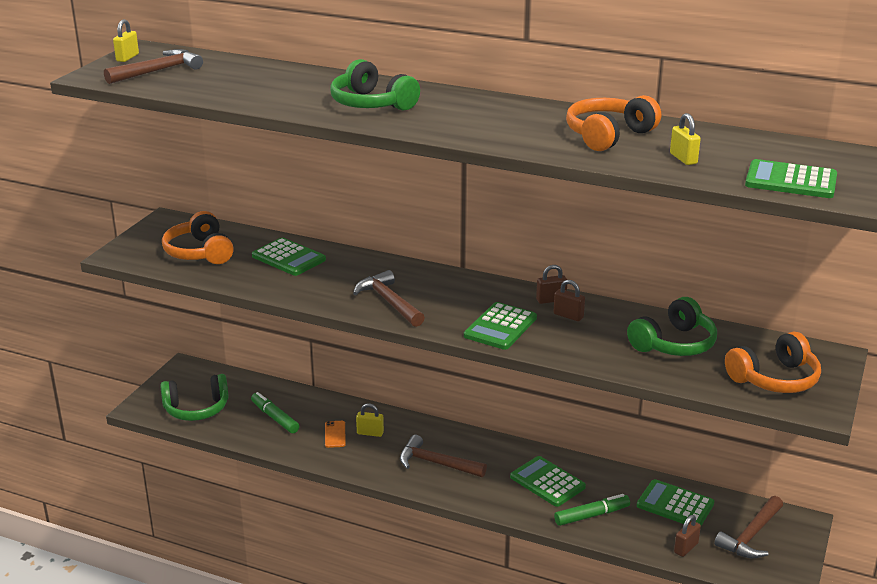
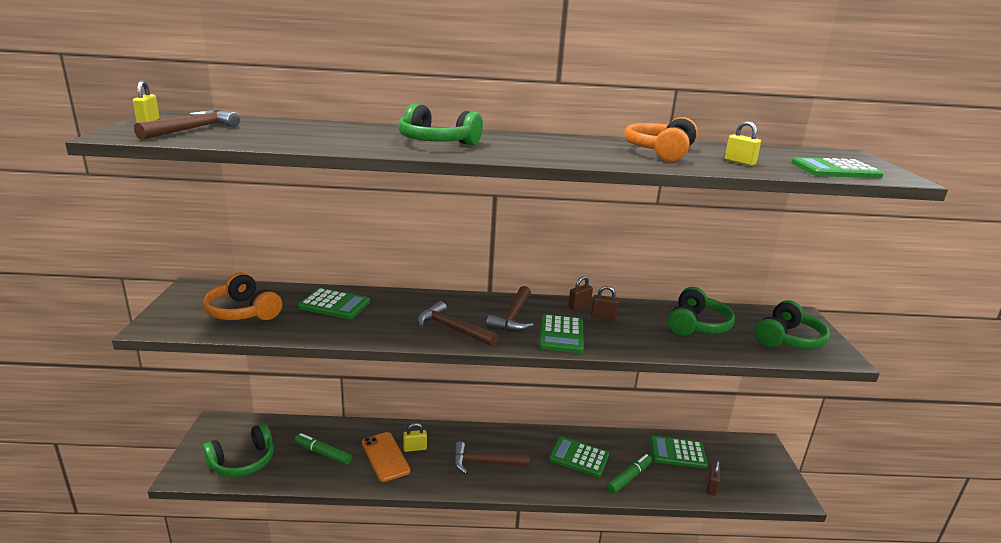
camera: 25 degrees left, 5 degrees down
(335, 434) = (385, 457): orange phone -> orange phone, size x1.75
(751, 536) = (743, 464): brown hammer -> brown hammer (513, 317)
(774, 379) = (788, 339): orange headphones -> green headphones

